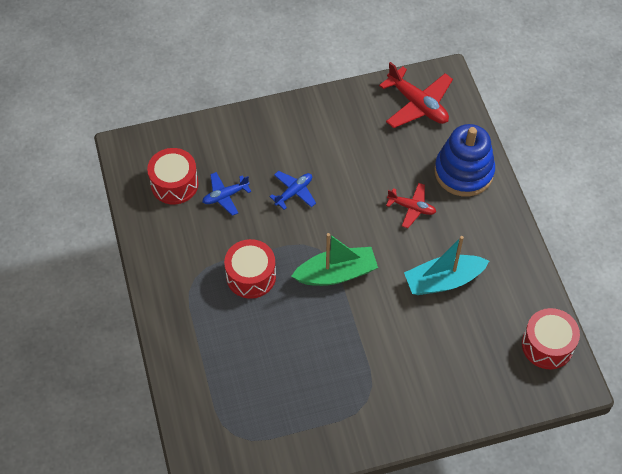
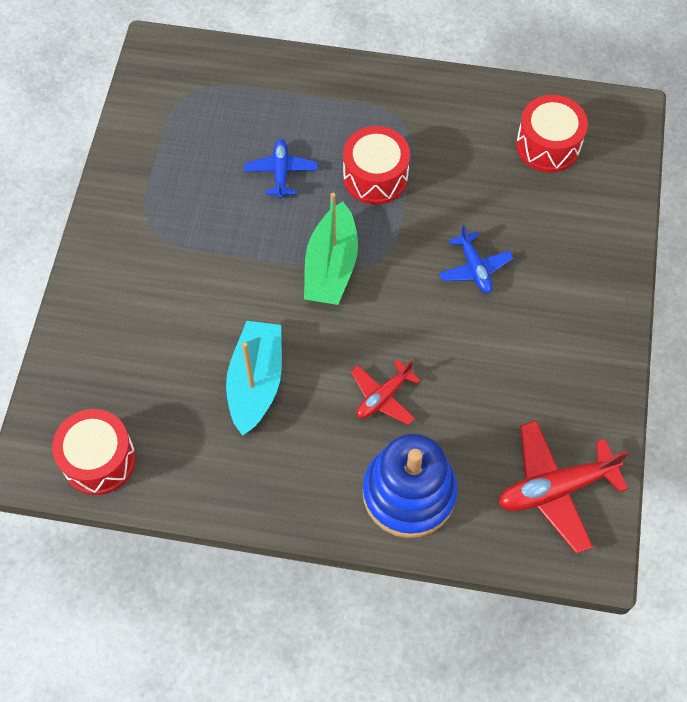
camera: 115 degrees right, 5 degrees up
(225, 196) = (504, 192): blue plane -> blue plane (281, 172)

